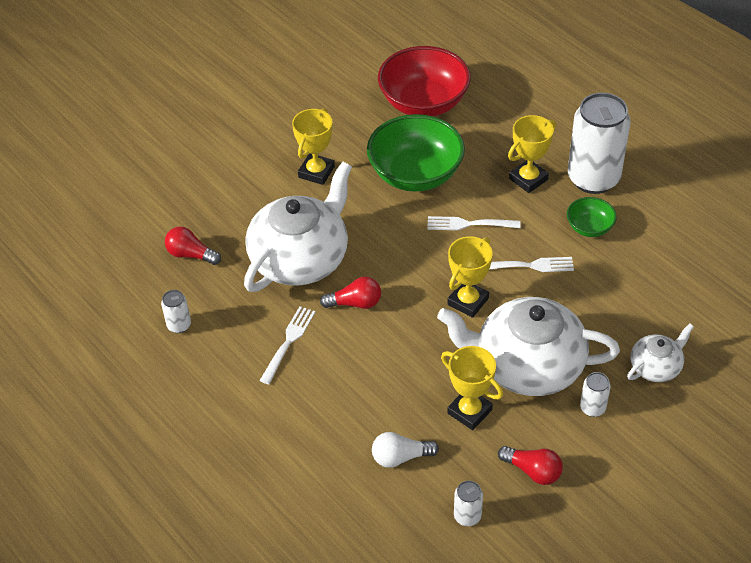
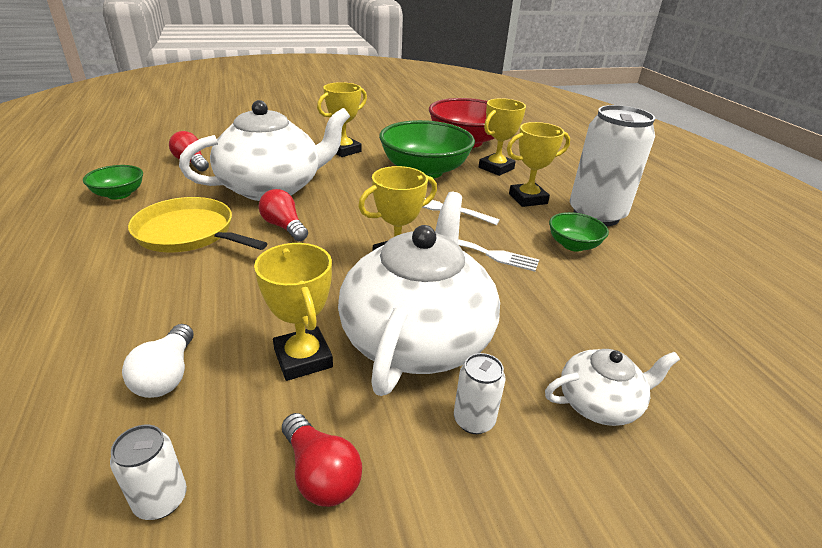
camera: 20 degrees right, 15 degrees down
(179, 325) = (119, 194): white can -> green bowl
(288, 342) = (189, 233): white fork -> yellow pan
(355, 303) = (284, 227): red light bulb -> red light bulb turned 150 degrees counterclockwise
(400, 457) = (167, 375): white light bulb -> white light bulb turned 105 degrees counterclockwise
(477, 141) = (496, 168): none -> yellow trophy
(527, 365) = (417, 337): white teapot -> white teapot turned 75 degrees clockwise

